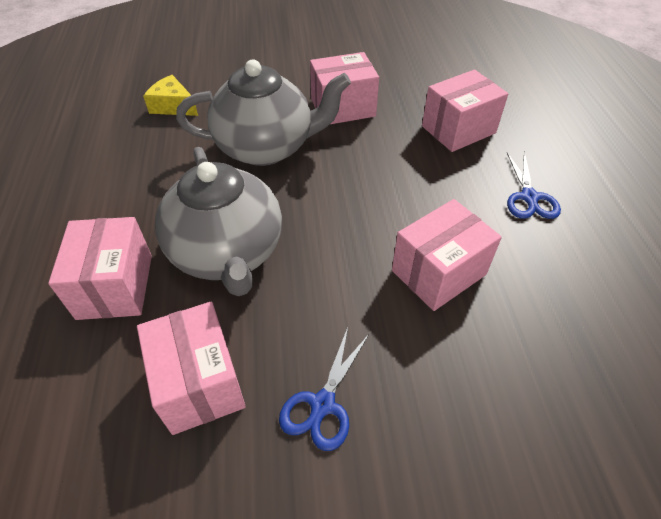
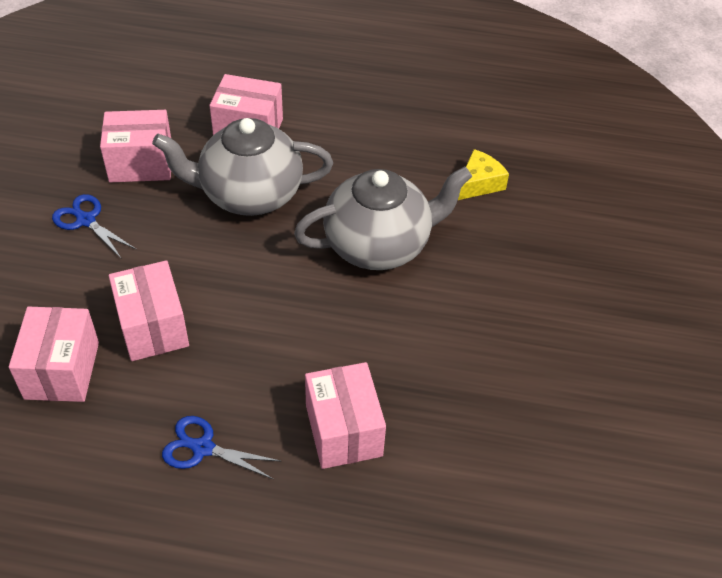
camera: 105 degrees right, 0 degrees up
(266, 147) = (379, 245): grey teapot -> grey teapot turned 120 degrees counterclockwise
(343, 108) = (428, 327): pink box -> pink box (62, 370)

